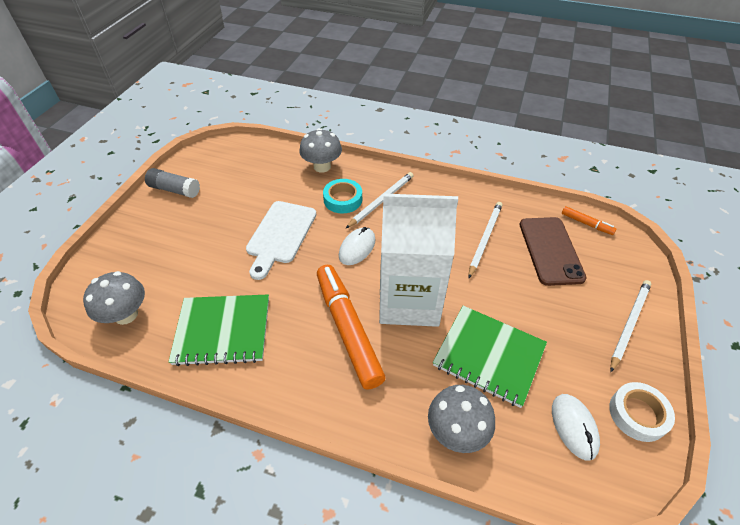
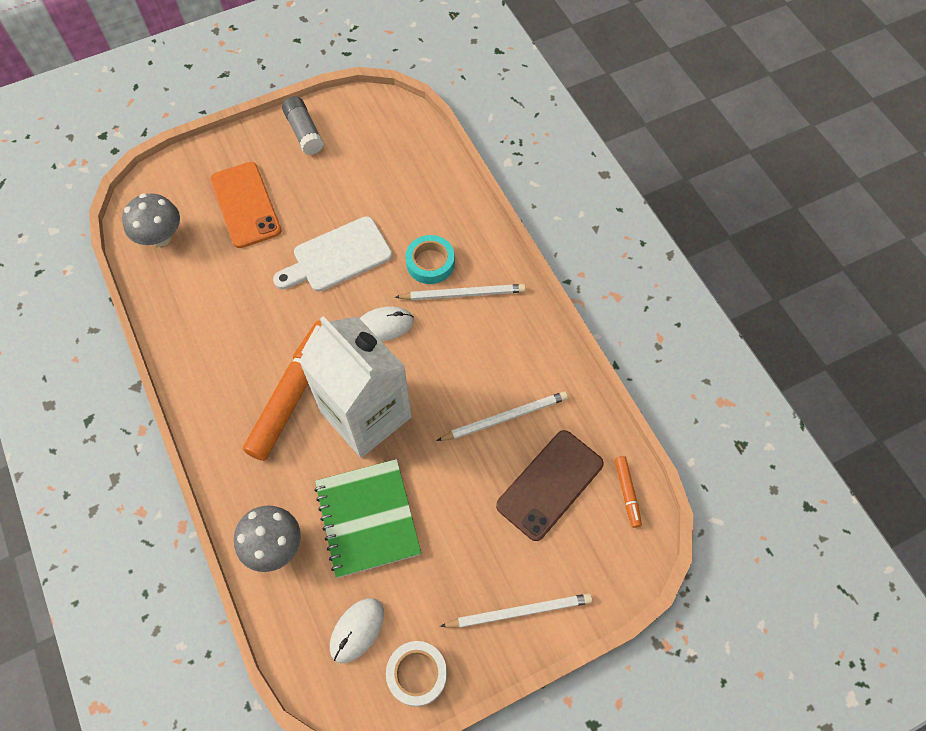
camera: 45 degrees right, 15 degrees up
(177, 251) = (245, 205): none -> orange phone
(223, 331) = (208, 312): green notebook -> none
(322, 166) = (455, 207): grey mushroom -> none

